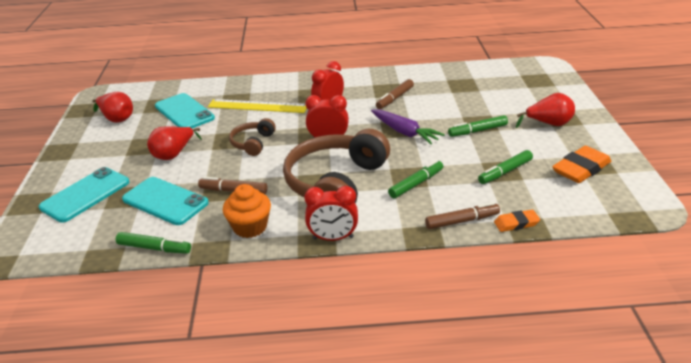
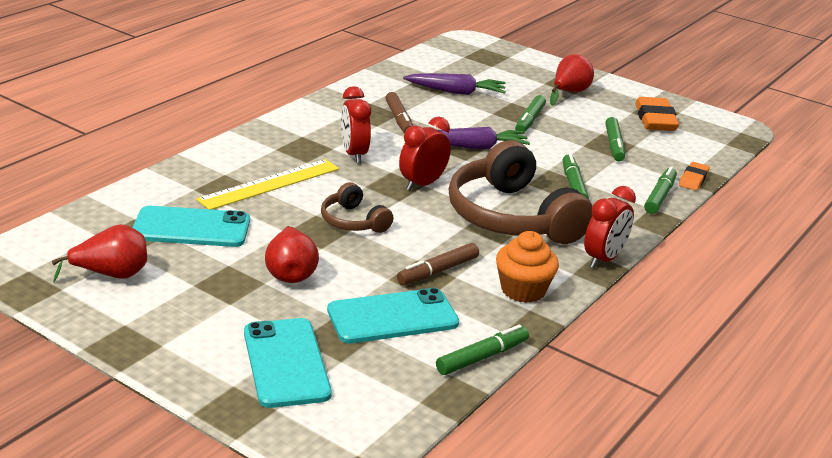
camera: 55 degrees left, 5 degrees down
(462, 221) = (659, 196): brown marker -> green marker
(466, 95) = (456, 92): none -> purple carrot

